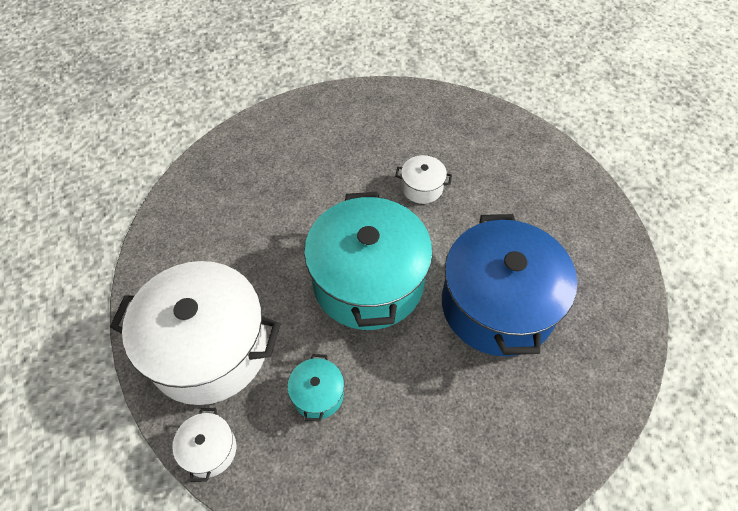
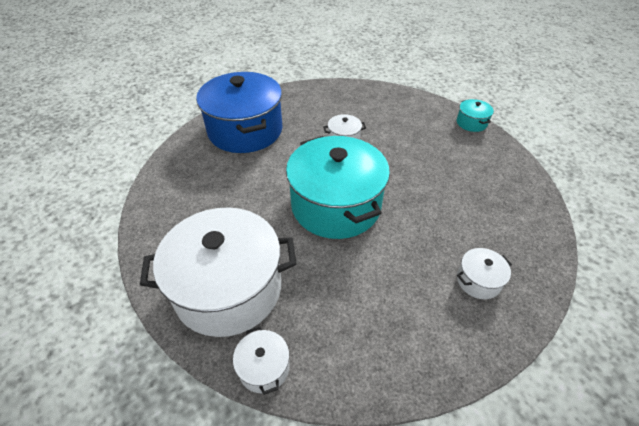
camera: 20 degrees left, 10 degrees down
(318, 394) = (336, 293): turquoise pot -> turquoise pot (471, 123)
(486, 436) = (478, 281): none -> white pot
(497, 305) = (436, 195): blue pot -> blue pot (245, 130)

